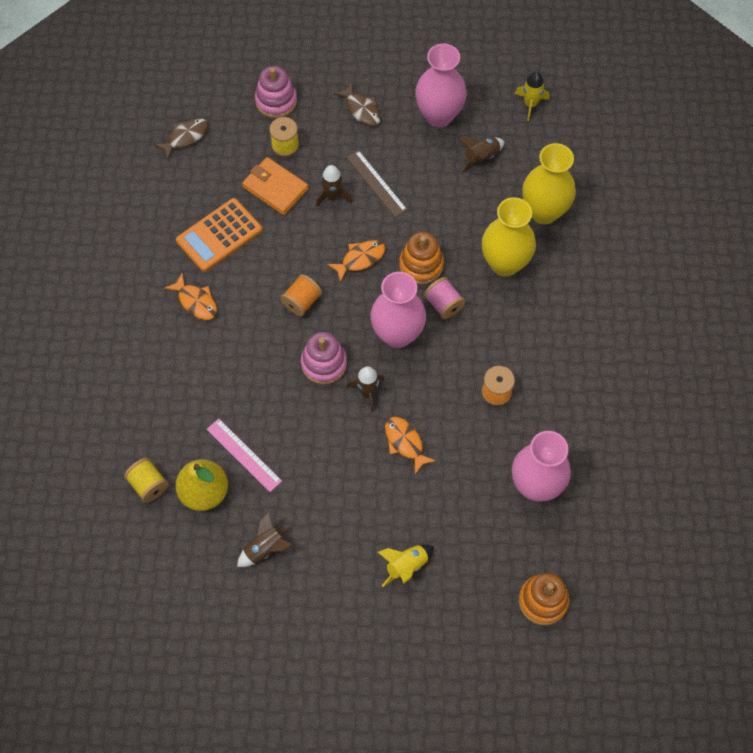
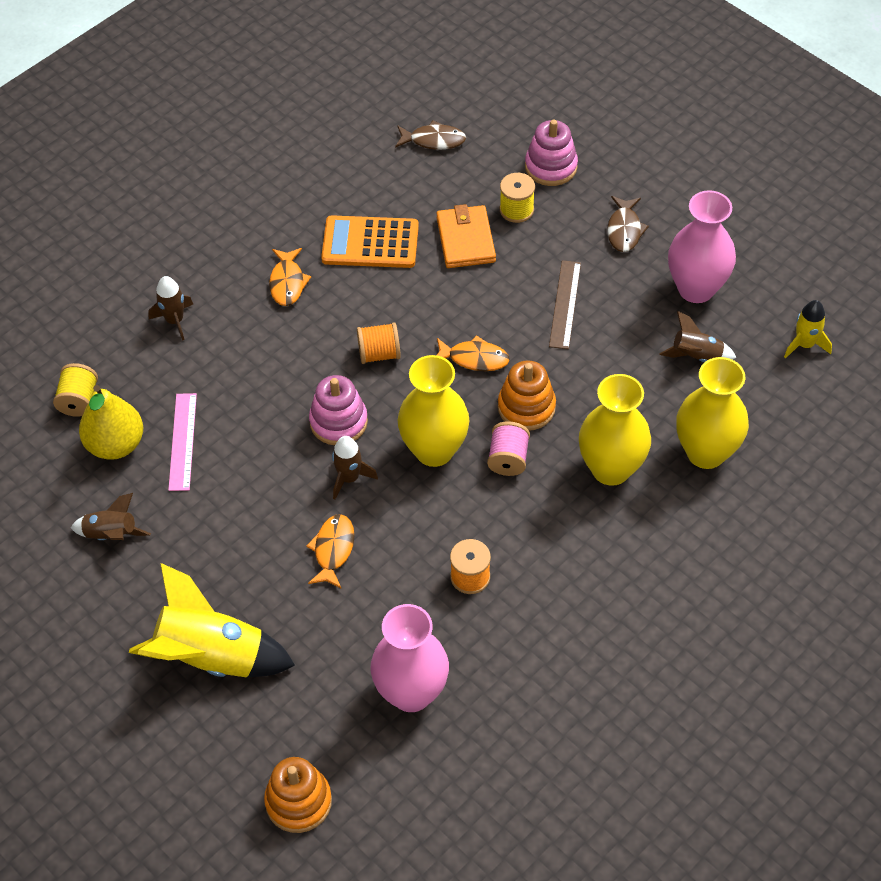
camera: 45 degrees right, 10 degrees down
(332, 196) = (511, 285): brown rocket -> brown rocket (175, 320)
(397, 334) = (434, 450): pink vase -> yellow vase
(406, 566) = (211, 657): yellow rocket -> yellow rocket, size x1.96

